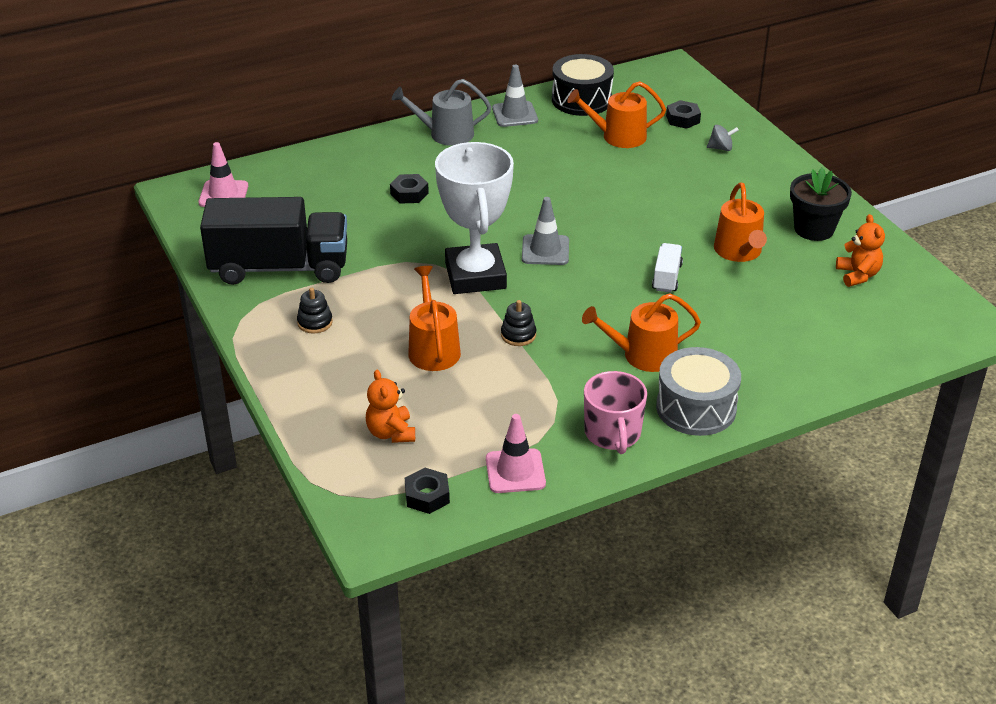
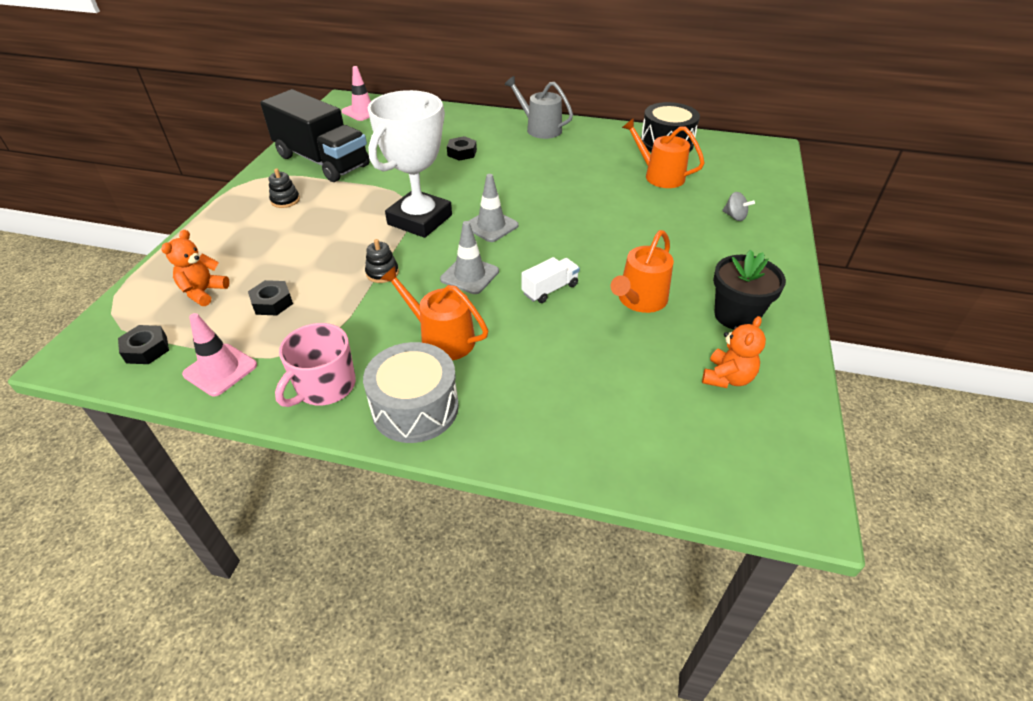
camera: 40 degrees right, 5 degrees up
(433, 349) = (318, 252): orange watering can -> none
(515, 114) = (604, 134): grey traffic cone -> grey traffic cone (469, 275)
(682, 119) = (730, 184): black nut -> black nut (272, 302)

